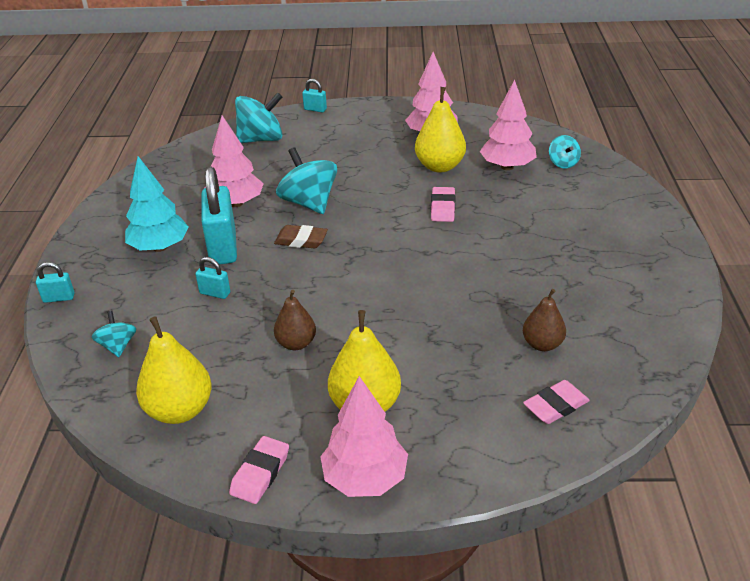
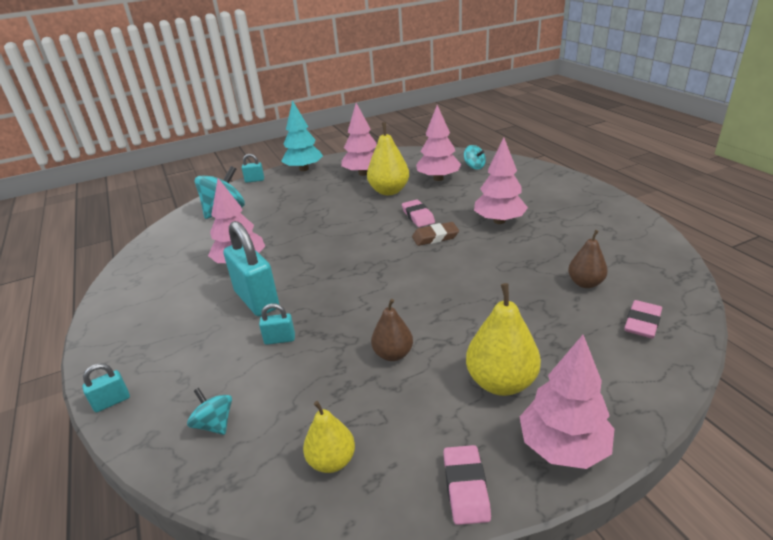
camera: 25 degrees left, 5 degrees down
(159, 247) = (192, 319): turquoise tree -> turquoise tree (304, 169)
(180, 410) = (332, 460): yellow pear -> yellow pear, size x0.63
(301, 240) = (324, 272): brown eraser -> brown eraser (435, 237)
(309, 203) = (306, 243): turquoise spinning top -> none
(523, 242) = (499, 221): none -> pink tree

